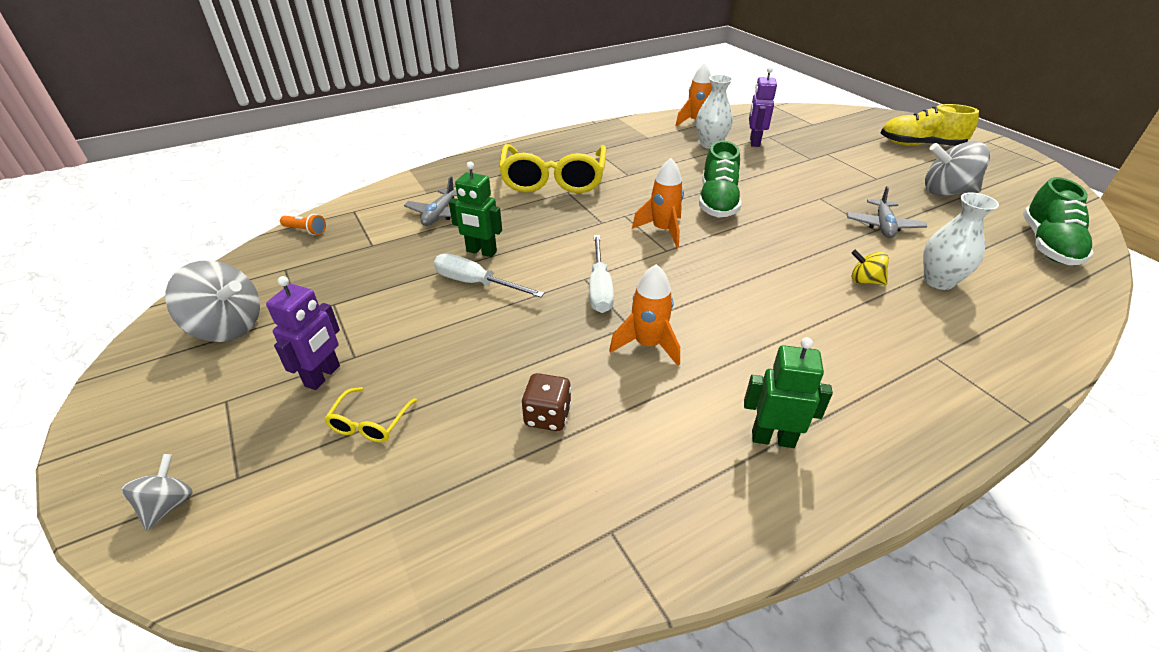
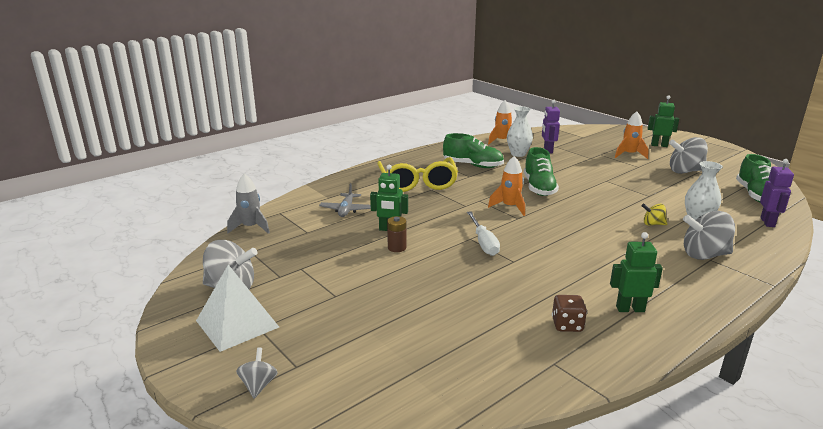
camera: 10 degrees left, 15 degrees down
(202, 388) = (237, 323): none -> white pyramid
(305, 230) = (251, 227): orange flashlight -> grey rocket
(323, 376) = (320, 308): purple robot -> purple robot (767, 222)
(369, 423) = (369, 329): yellow glasses -> none
(476, 283) = (397, 247): white screwdriver -> brown battery
(547, 416) = (485, 313): brown dice -> brown dice (567, 325)
(640, 158) = (473, 165): none -> green shoe
(647, 345) = (530, 270): orange rocket -> orange rocket (629, 155)
(883, 226) = (652, 193): grey plane -> none
(920, 145) = (659, 145): yellow shoe -> green robot
(929, 347) = (704, 255): none -> grey spinning top

